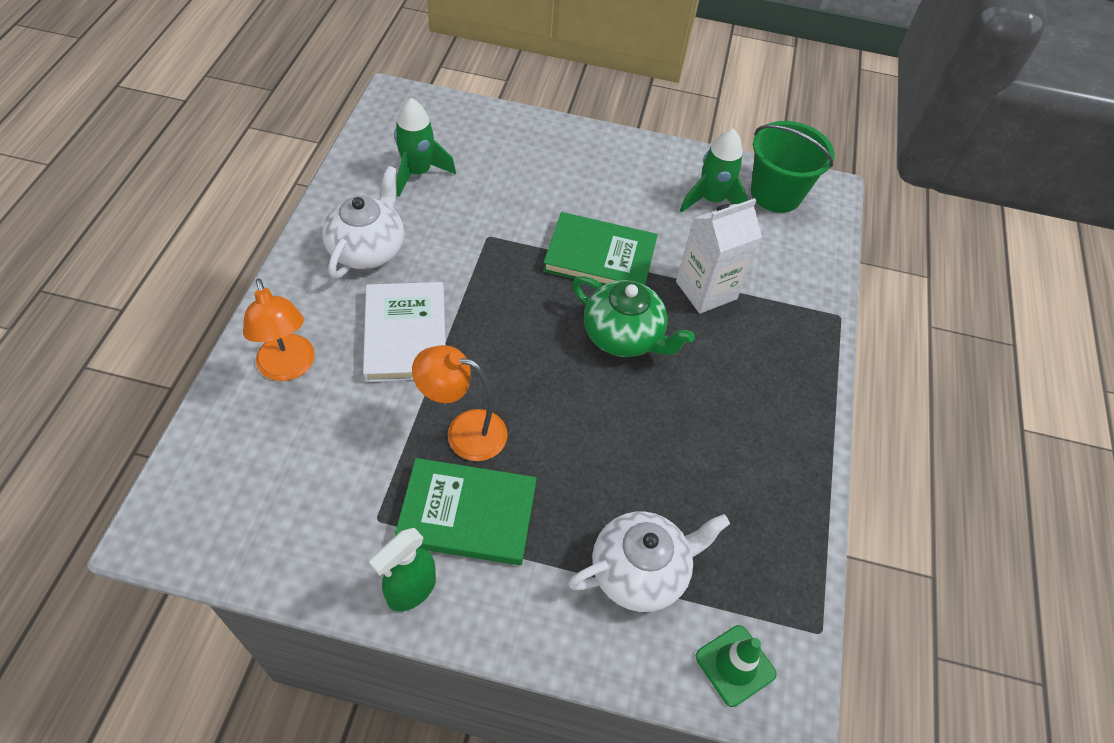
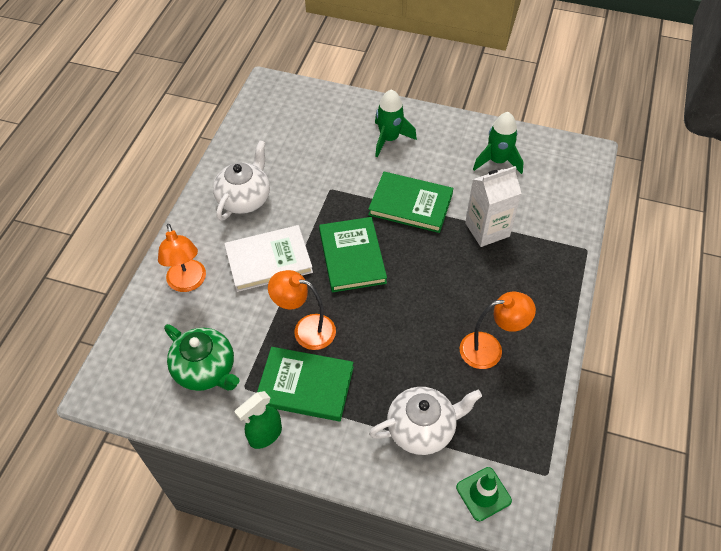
camera: 10 degrees right, 0 degrees up
(405, 335) = (268, 260): white book -> white book turned 75 degrees clockwise
(418, 173) = (282, 142): green rocket -> green rocket (389, 139)
(524, 328) = (352, 256): none -> green book
(624, 336) = (423, 263): green teapot -> green teapot (206, 370)
(725, 454) = (490, 349): none -> orange lamp
(776, 194) = (547, 156): green bucket -> none

